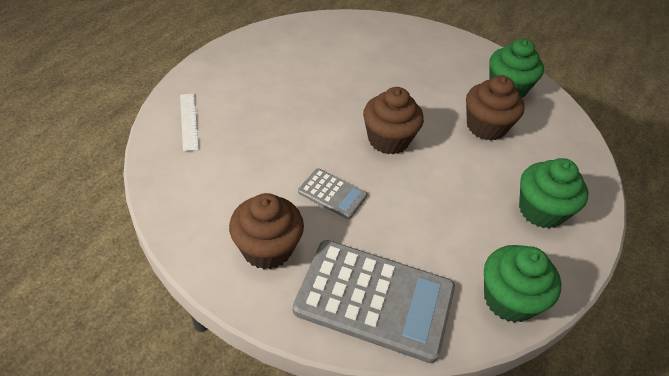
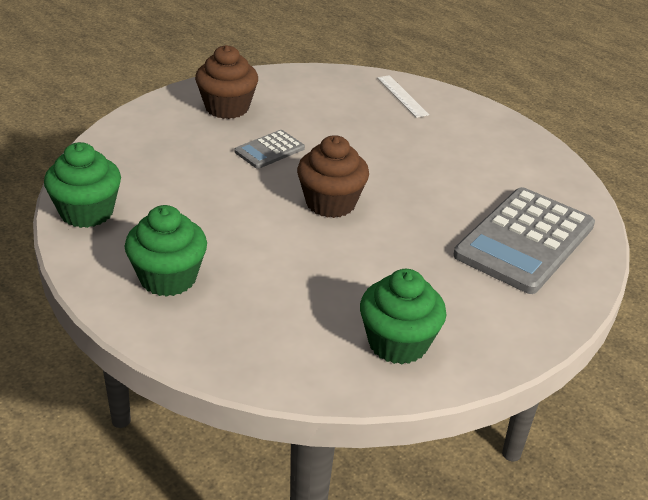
camera: 110 degrees right, 10 degrees down
(189, 121) = (402, 96): white ruler -> white ruler turned 60 degrees clockwise
(374, 300) = (143, 143): grey calculator -> grey calculator (524, 240)
(486, 127) = (323, 288): brown cupcake -> none

